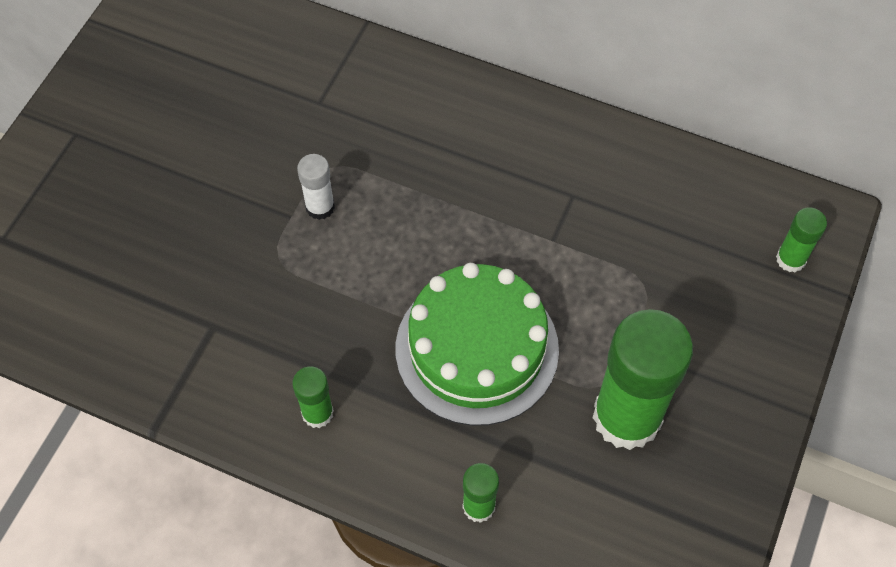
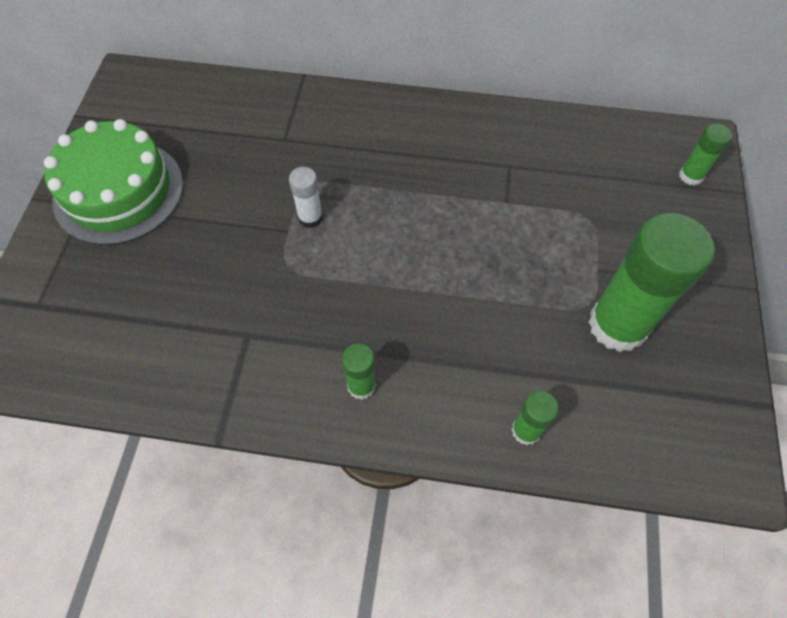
camera: 15 degrees left, 0 degrees up
(477, 349) = (477, 300): green cake -> green cake (118, 191)

